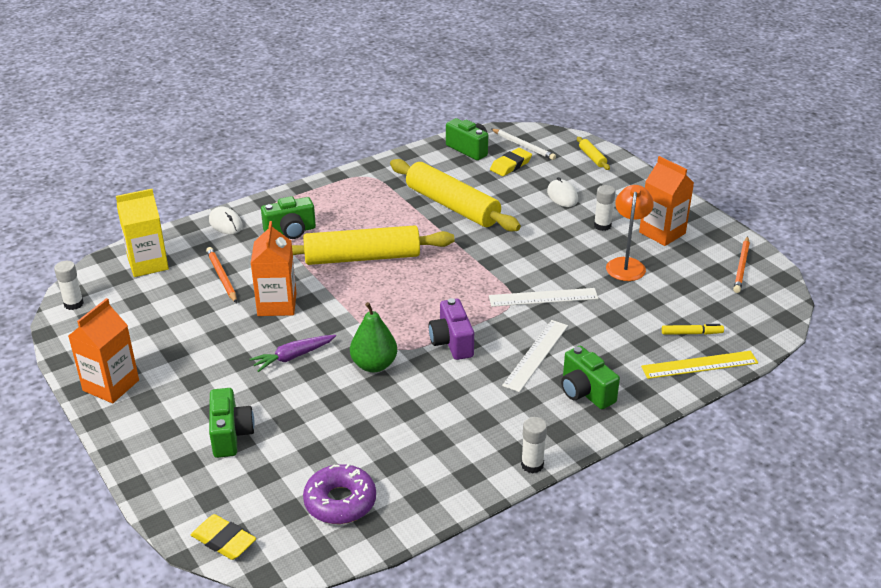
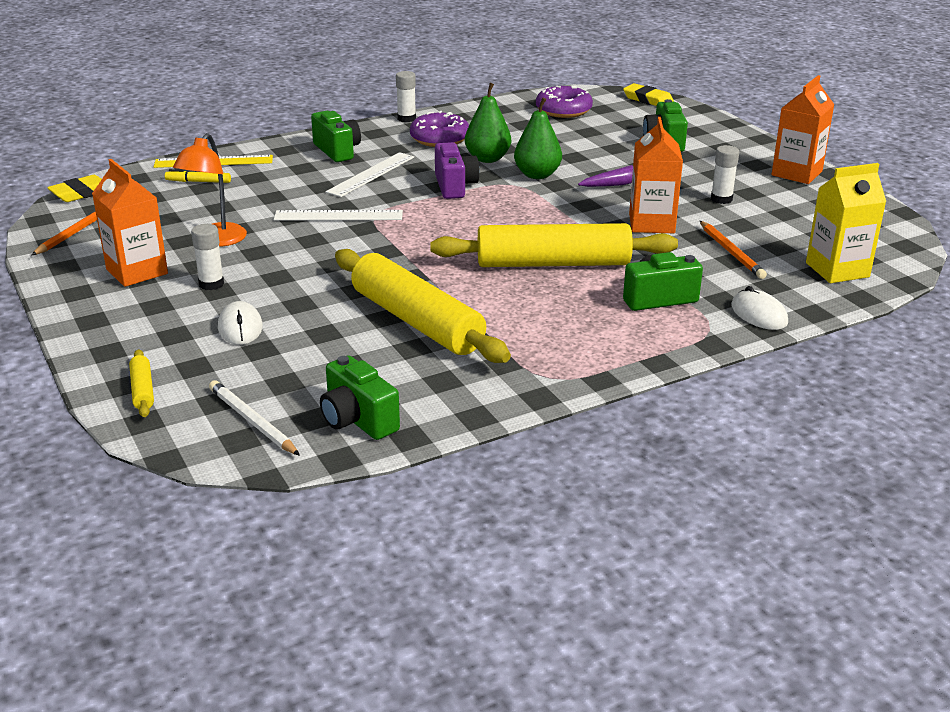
camera: 175 degrees left, 5 degrees down
(73, 304) = (897, 235): white glue stick -> white glue stick (721, 199)
(425, 389) = (487, 159): none -> green pear
(483, 424) = (439, 138): none -> purple donut
(510, 165) = (295, 383): yellow eraser -> yellow eraser (81, 193)

